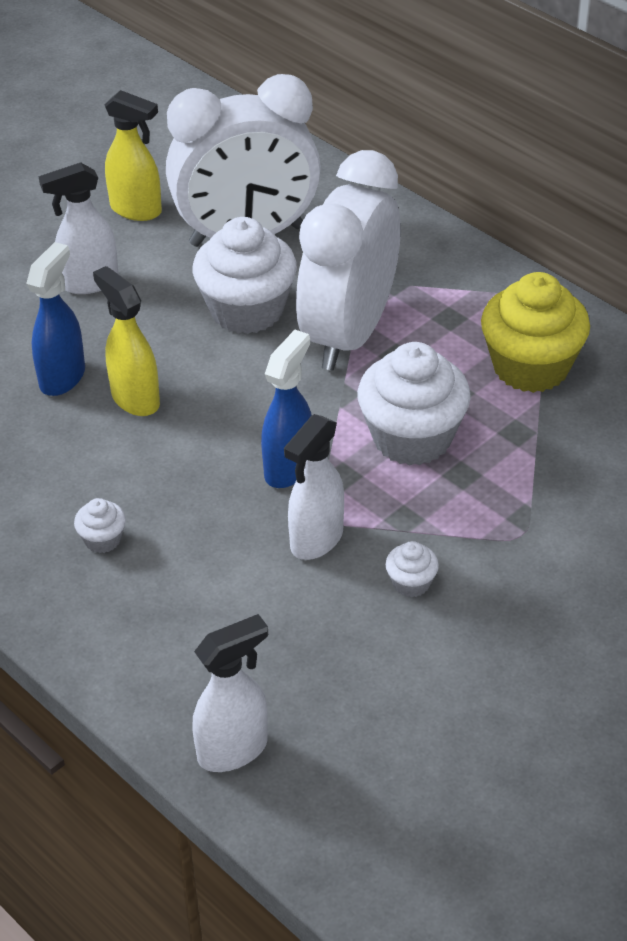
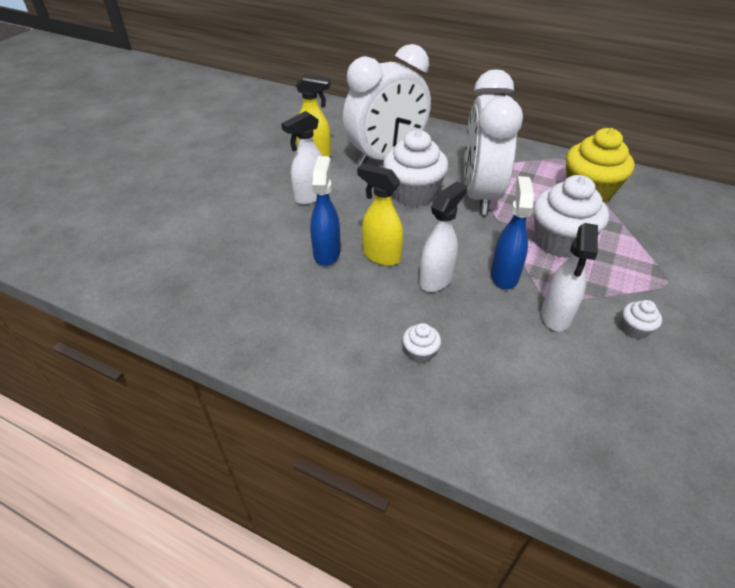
camera: 20 degrees left, 0 degrees up
(233, 750) = (626, 492): white spray bottle -> white spray bottle (436, 279)

